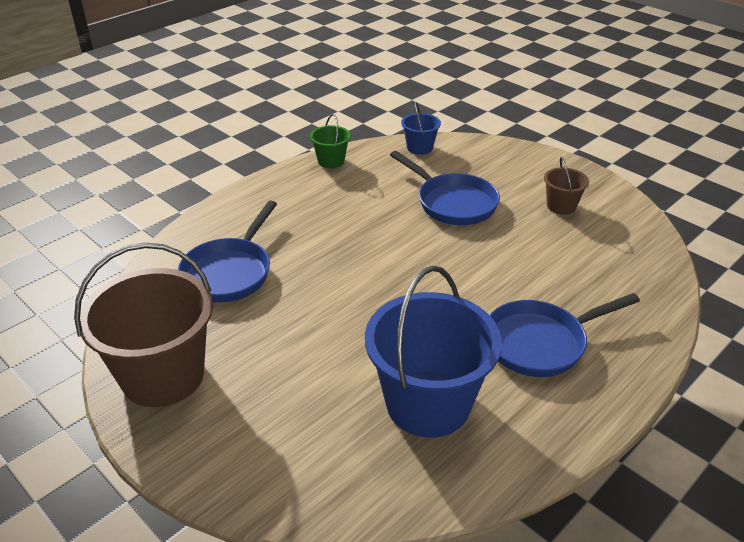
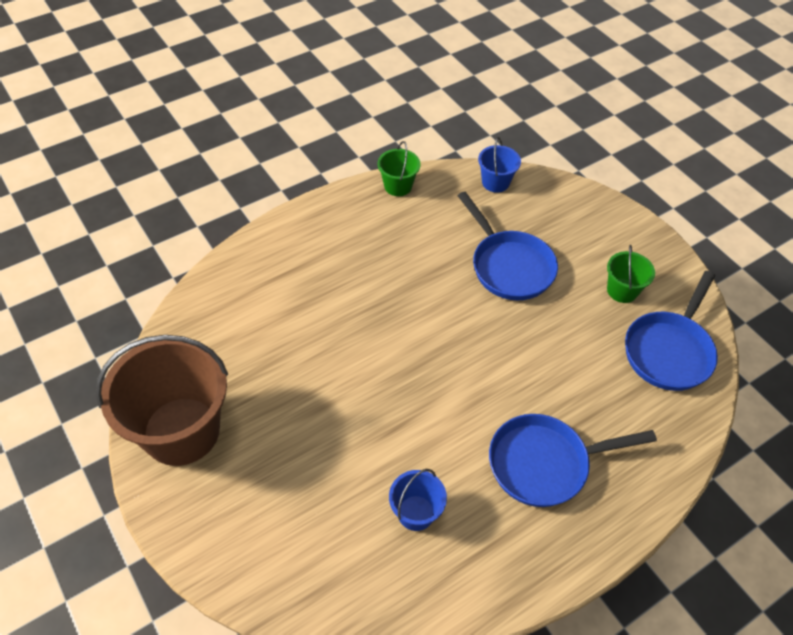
camera: 10 degrees right, 15 degrees up
(229, 272) = (266, 318): blue pan -> blue pan (669, 351)
(428, 403) = (416, 513): blue bucket -> blue bucket, size x0.46
(561, 206) = (622, 290): brown bucket -> green bucket

